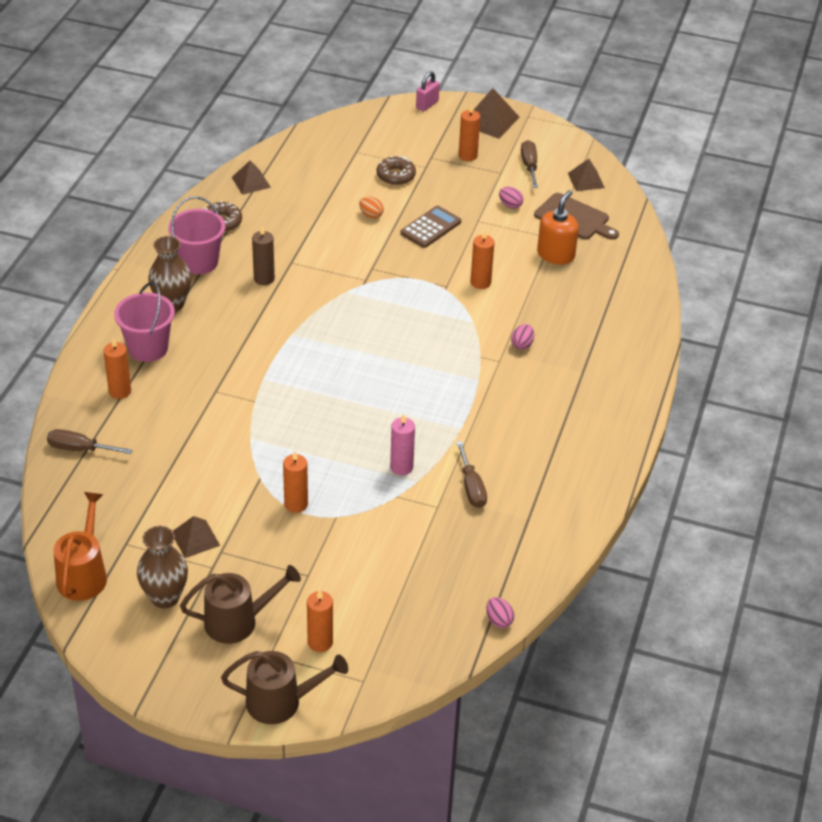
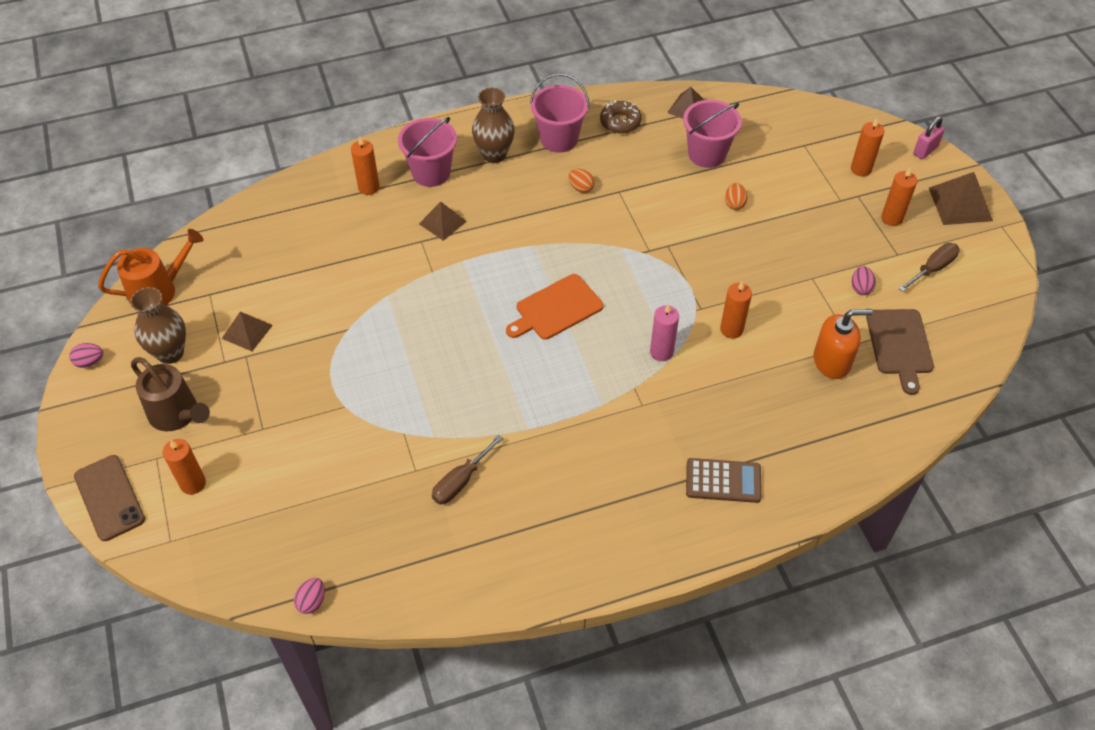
camera: 55 degrees right, 10 degrees up
(80, 449) = (287, 205): brown screwdriver -> none
(264, 279) = (581, 188): brown candle -> orange egg
(281, 702) = (109, 498): brown watering can -> brown phone
(296, 504) = (337, 371): orange candle -> orange candle (861, 169)
(308, 200) = (707, 154): none -> pink bucket
(367, 355) = (556, 308): none -> orange cutting board
(396, 176) = (804, 188): brown donut -> none
(401, 467) = (441, 415): pink candle -> pink candle (661, 352)
(427, 105) = (925, 150): pink padlock -> pink padlock turned 45 degrees counterclockwise
(430, 227) = (764, 252): brown calculator -> brown calculator (723, 481)
(522, 344) = (681, 409): pink egg -> pink egg (90, 362)
(586, 180) = (965, 322): brown pyramid -> brown pyramid (442, 222)

